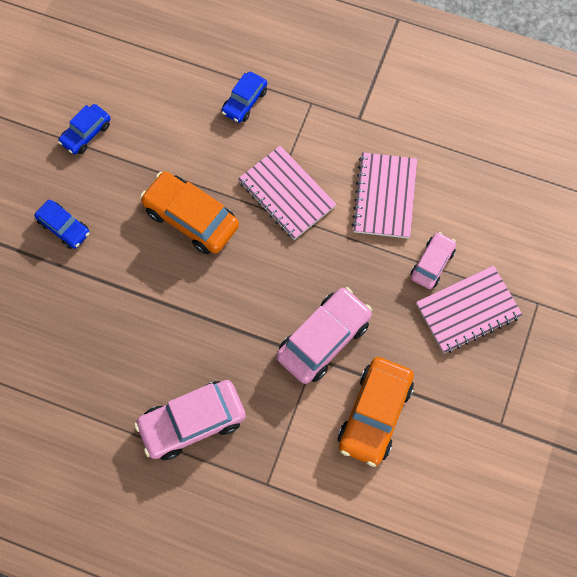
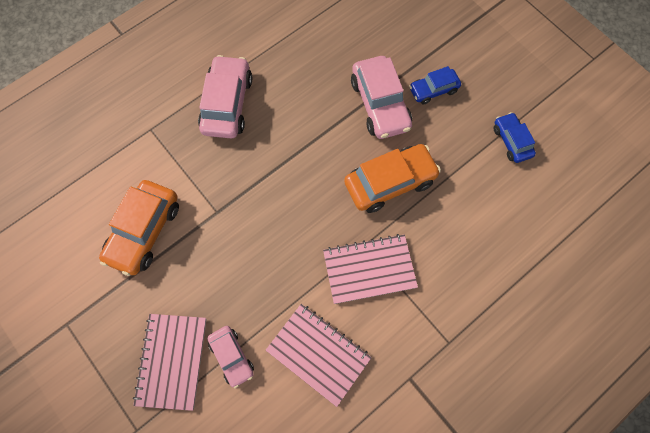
camera: 120 degrees right, 0 degrees up
(244, 101) = (480, 283): blue car -> none
(323, 339) = (226, 227): pink car -> pink car (380, 104)
(374, 414) = (144, 231): orange car -> orange car turned 120 degrees counterclockwise

